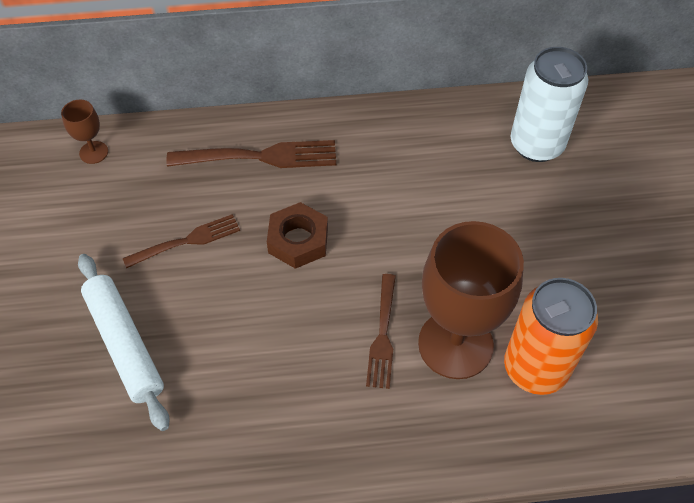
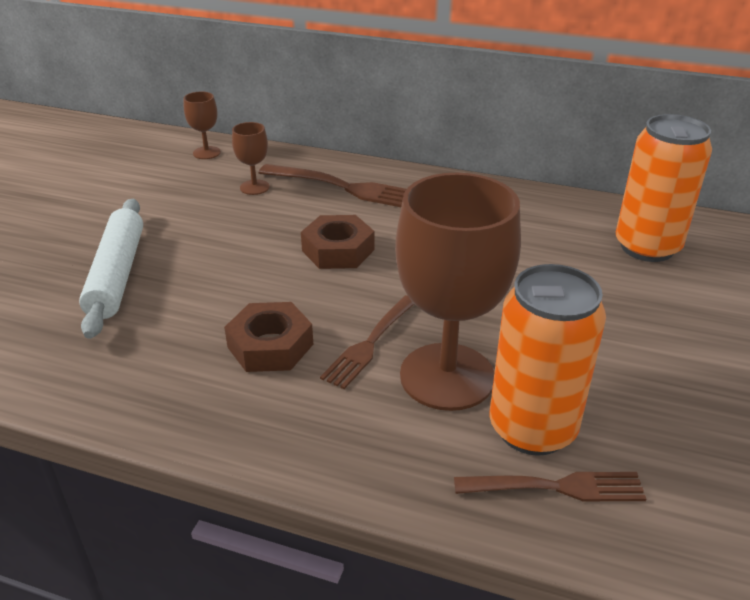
camera: 25 degrees right, 20 degrees down
(174, 186) = (254, 187): none -> brown goblet
(186, 241) = (233, 224): brown fork -> brown fork (555, 487)
(308, 369) = (270, 345): none -> brown nut
(536, 145) = (647, 247): white can -> orange can

